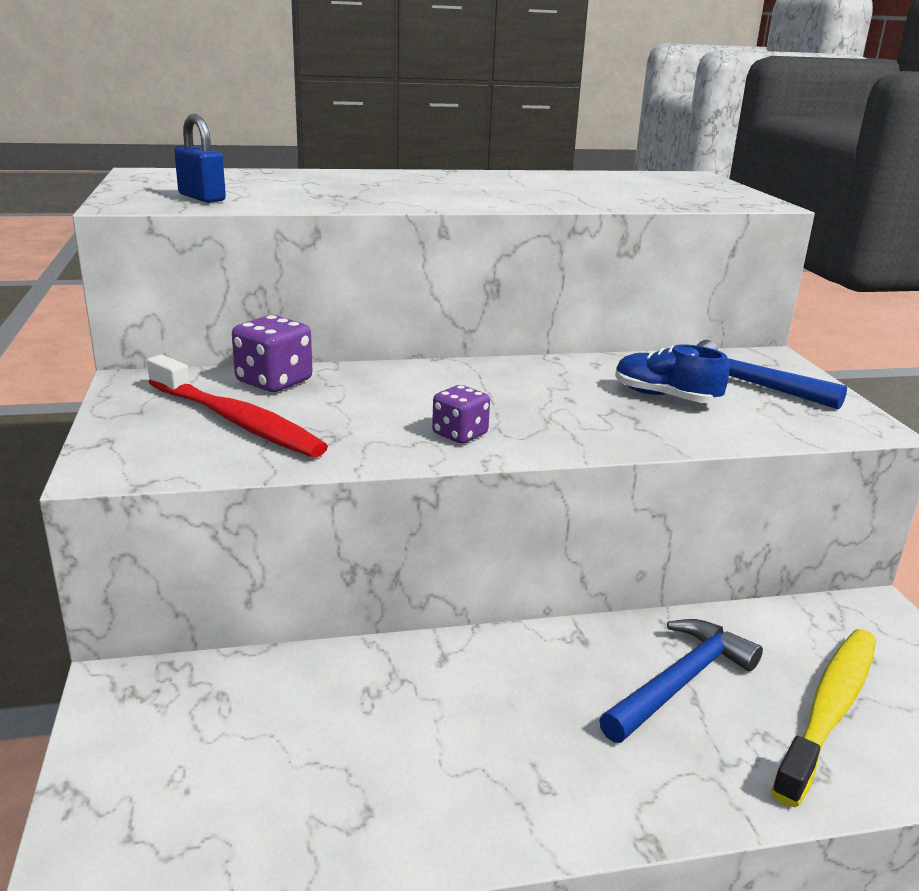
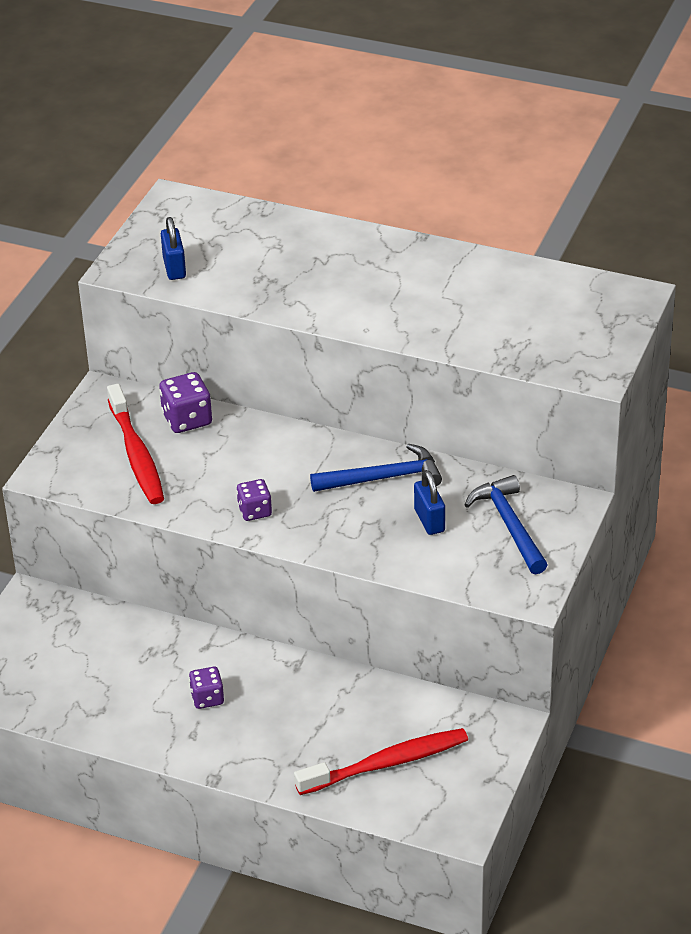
camera: 35 degrees right, 15 degrees up
(512, 723) = (207, 698): none -> purple dice
(665, 397) = (429, 520): blue shoe -> blue padlock
(681, 681) = (323, 714): blue hammer -> blue hammer (384, 478)
(829, 711) = (385, 764): yellow toothbrush -> red toothbrush

